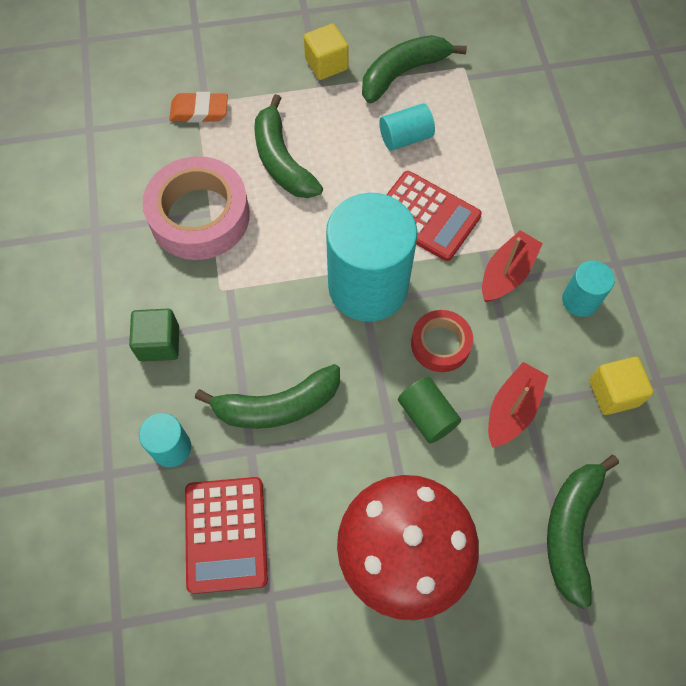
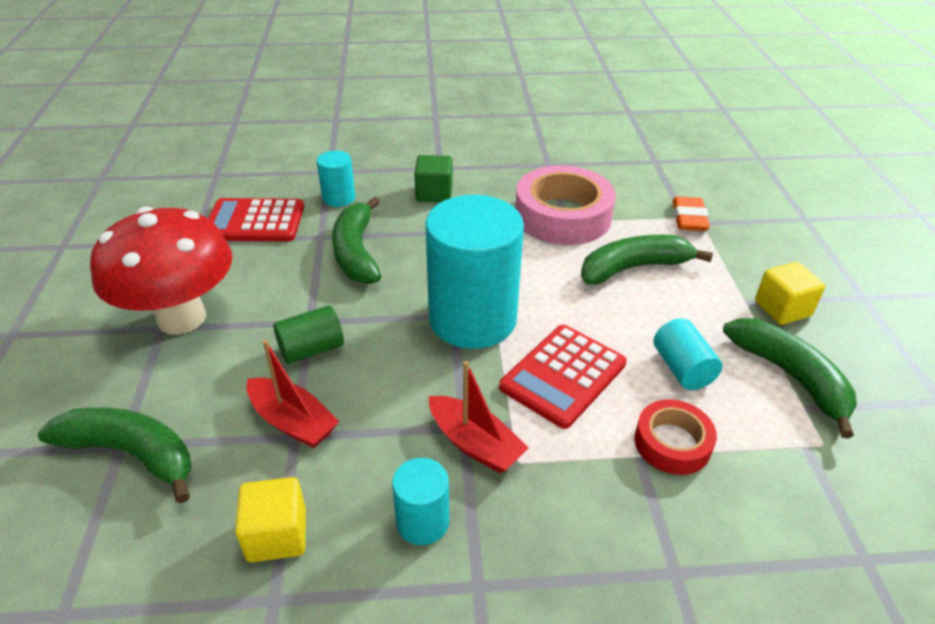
camera: 95 degrees right, 25 degrees down
(440, 344) = (391, 369): red tape -> red tape (672, 443)

